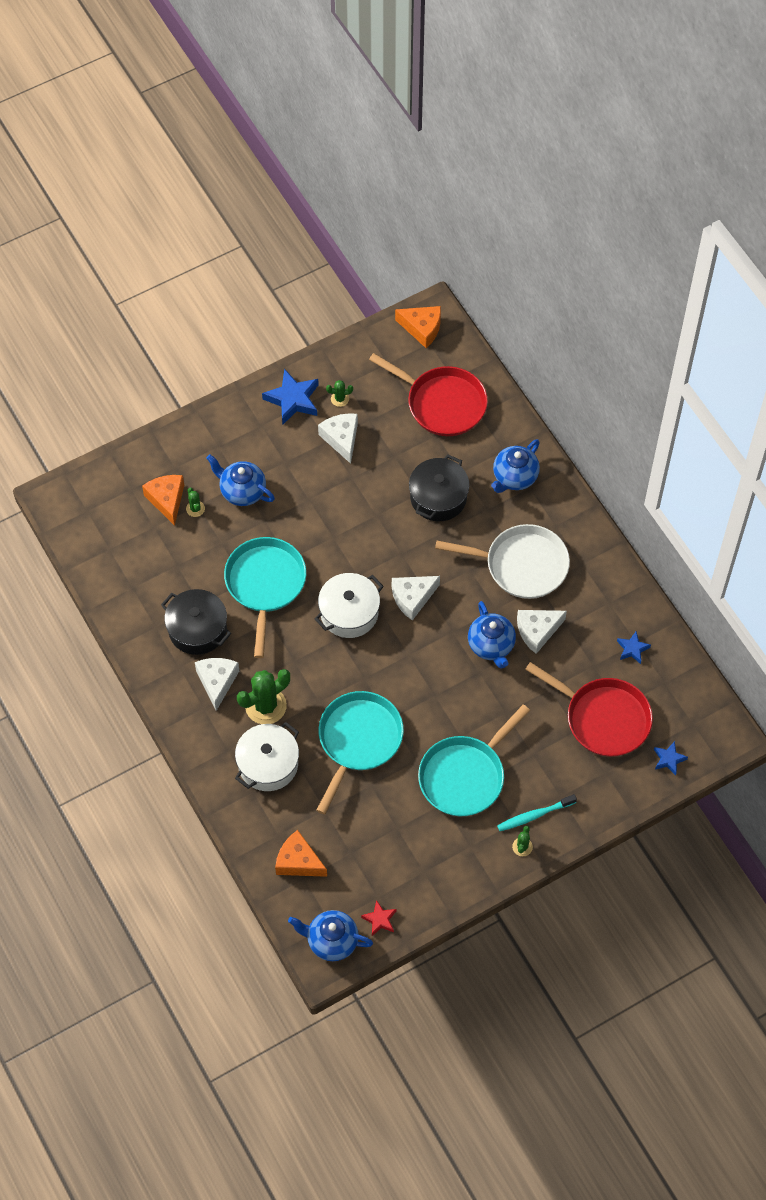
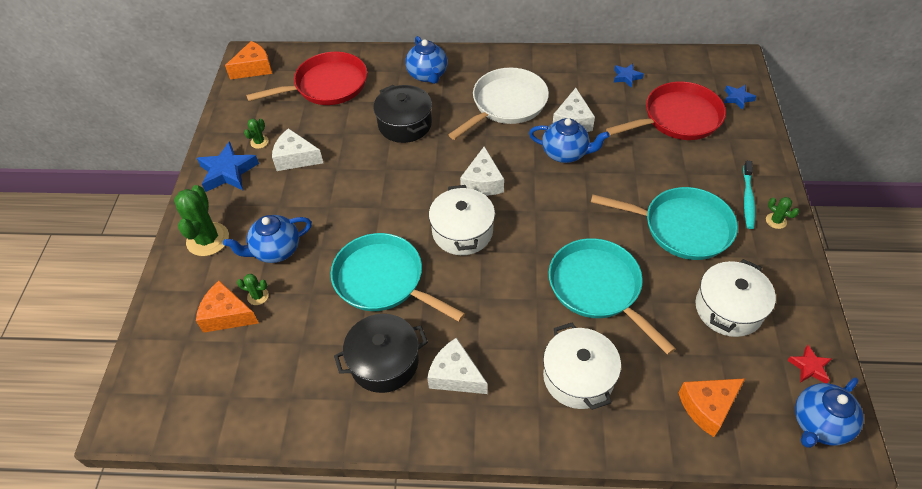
camera: 55 degrees left, 10 degrees down
(265, 706) = (511, 345): green cactus -> green cactus (208, 239)
(400, 843) = (728, 308): none -> white pot
(465, 776) = (682, 227): turquoise pan -> turquoise pan turned 60 degrees counterclockwise

